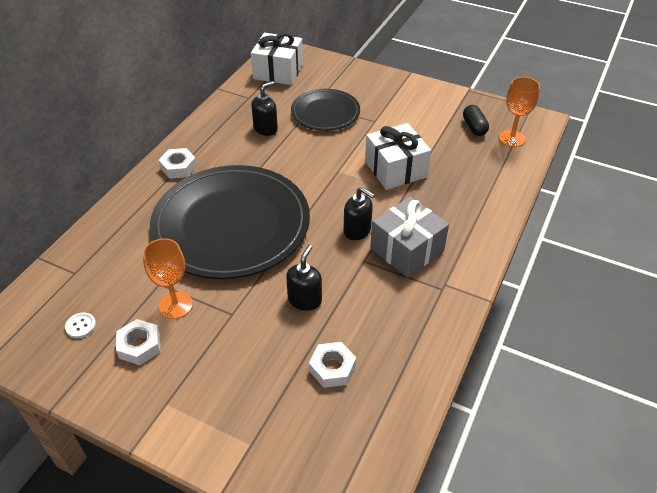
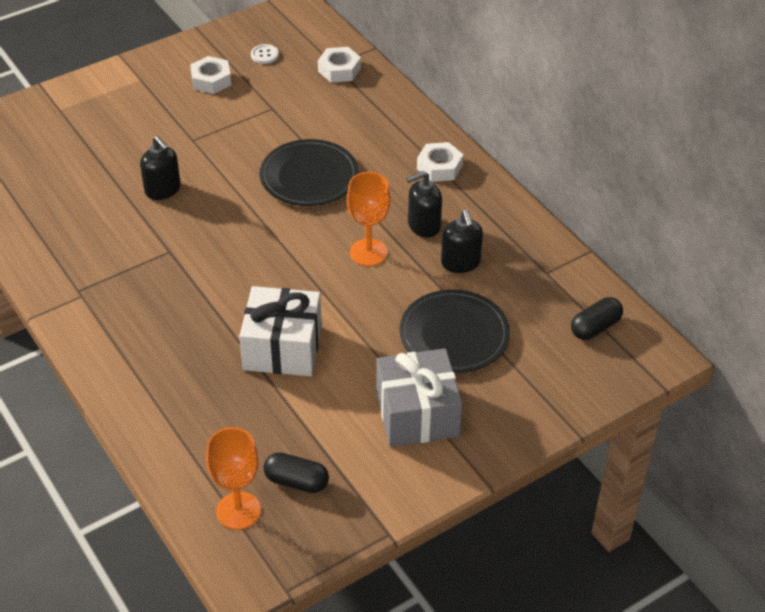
camera: 120 degrees right, 0 degrees up
(176, 305) = (236, 111): orange goblet -> orange goblet (368, 252)
(231, 225) = (309, 176): black plate -> black plate, size x0.52
(278, 71) = (595, 327): white gift -> black capsule
(332, 368) = (75, 177): white nut -> white nut (339, 70)
(357, 230) = (214, 265): black soap dispenser -> black soap dispenser (423, 225)
(407, 249) = (152, 291): grey gift -> grey gift (417, 414)

